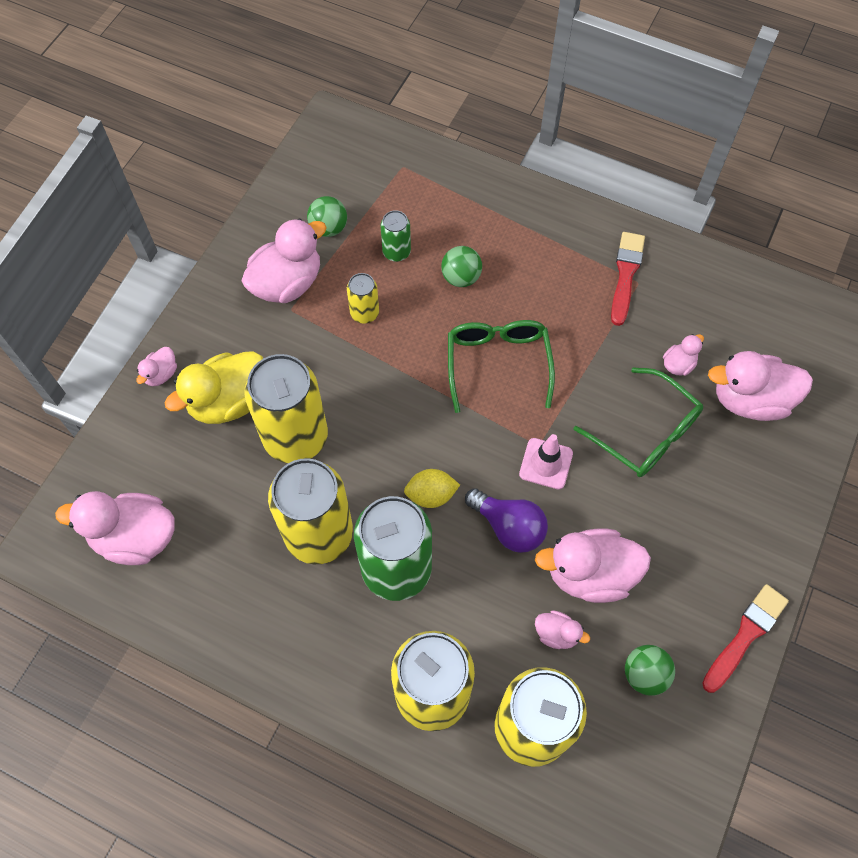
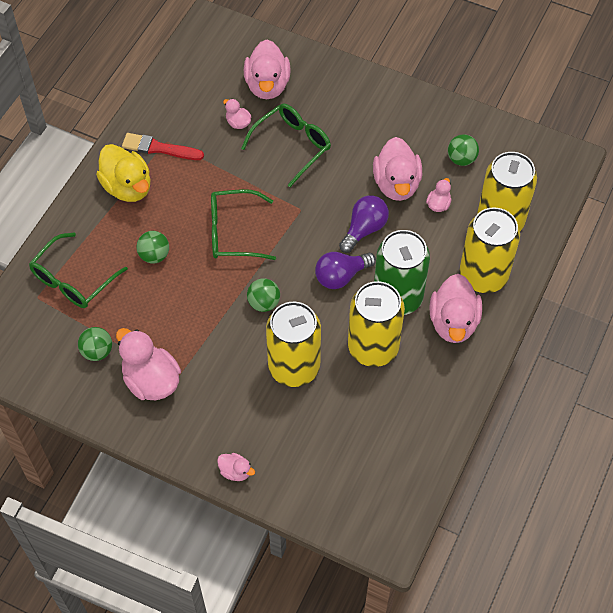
camera: 90 degrees left, 5 degrees down
(135, 537) = (380, 475): pink duck -> pink duck (453, 322)
(228, 401) = (262, 417): yellow duck -> yellow duck (127, 187)
(364, 313) = (184, 322): yellow can -> none
(390, 401) = (263, 303): none -> green ball
(396, 252) = (126, 301): green can -> none
(426, 199) = (73, 280): none -> green glasses
(431, 495) = (341, 276): yellow lemon -> purple light bulb
(546, 463) = (316, 205): pink traffic cone -> none
(745, 635) = (433, 105): red brush -> none

